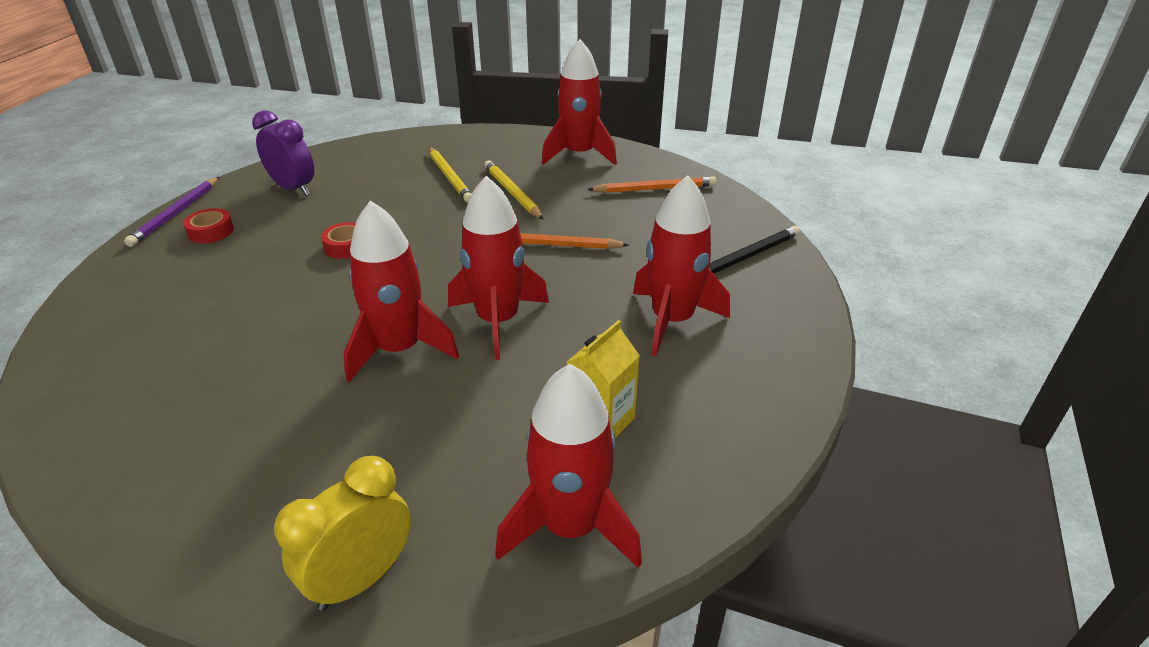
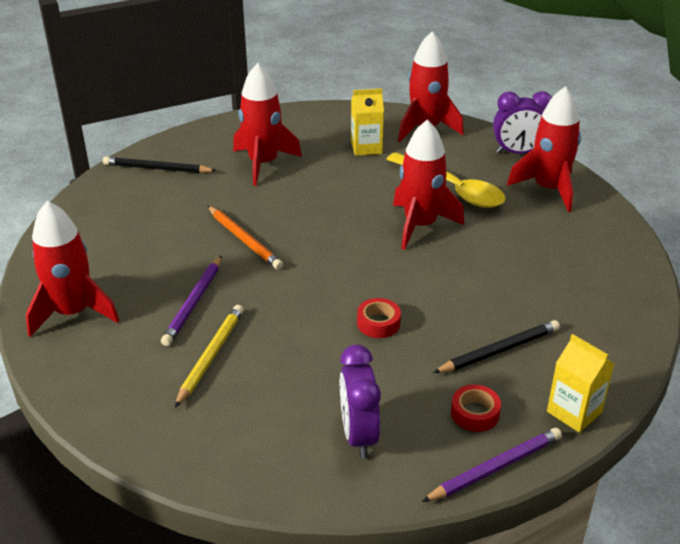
camera: 135 degrees left, 0 degrees up
(119, 267) = (574, 412): none -> yellow carton
(214, 277) = (499, 350): none -> black pencil
(361, 578) = (518, 152): yellow clock -> purple clock
(408, 425) = (452, 189): none -> yellow spoon
(498, 321) = (349, 211): red rocket -> red rocket (548, 189)
(512, 193) = (194, 303): yellow pencil -> purple pencil
(654, 189) = (99, 241): orange pencil -> none

